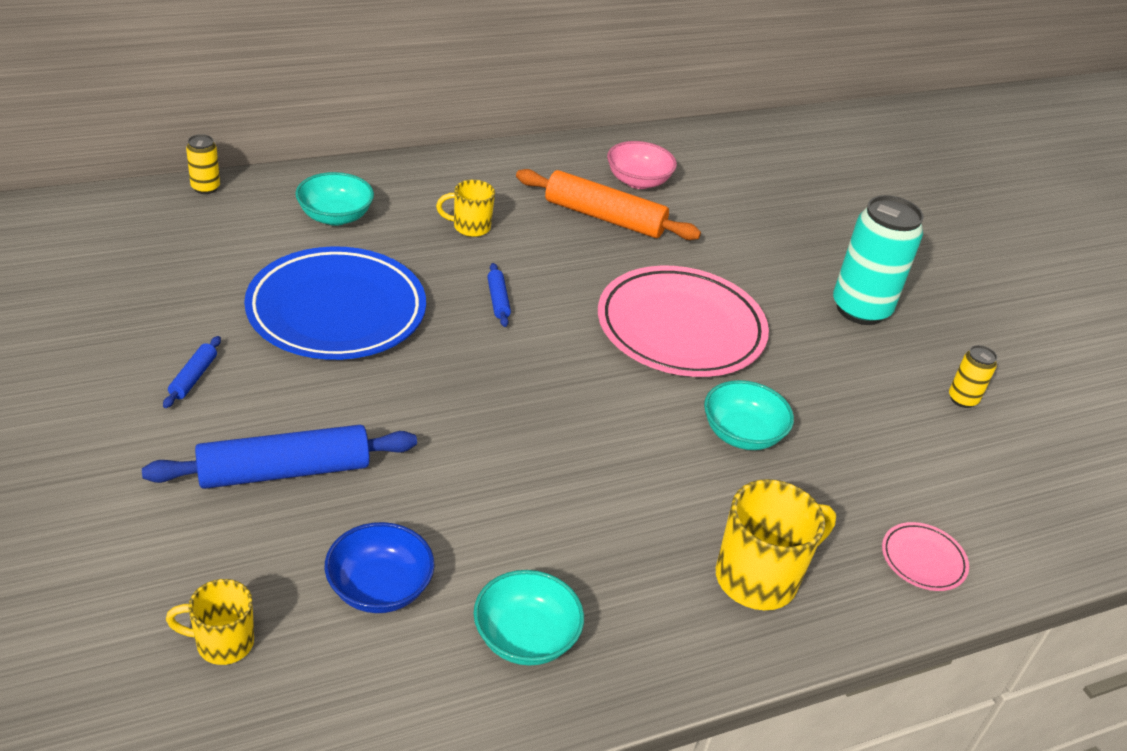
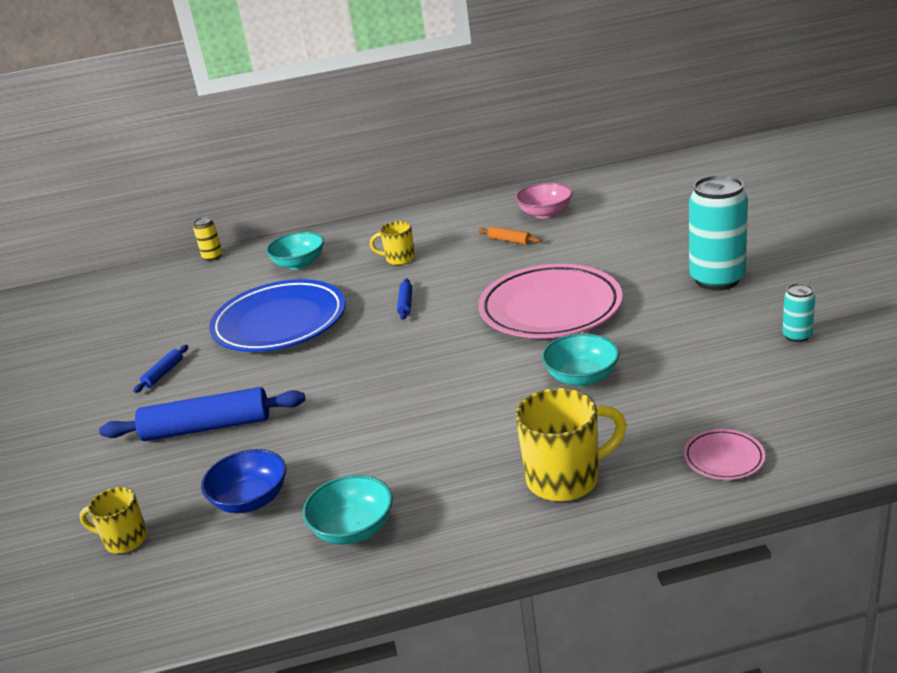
camera: 20 degrees right, 10 degrees down
(604, 217) = (509, 240): orange rolling pin -> orange rolling pin, size x0.45
(962, 399) = (797, 336): yellow can -> turquoise can

